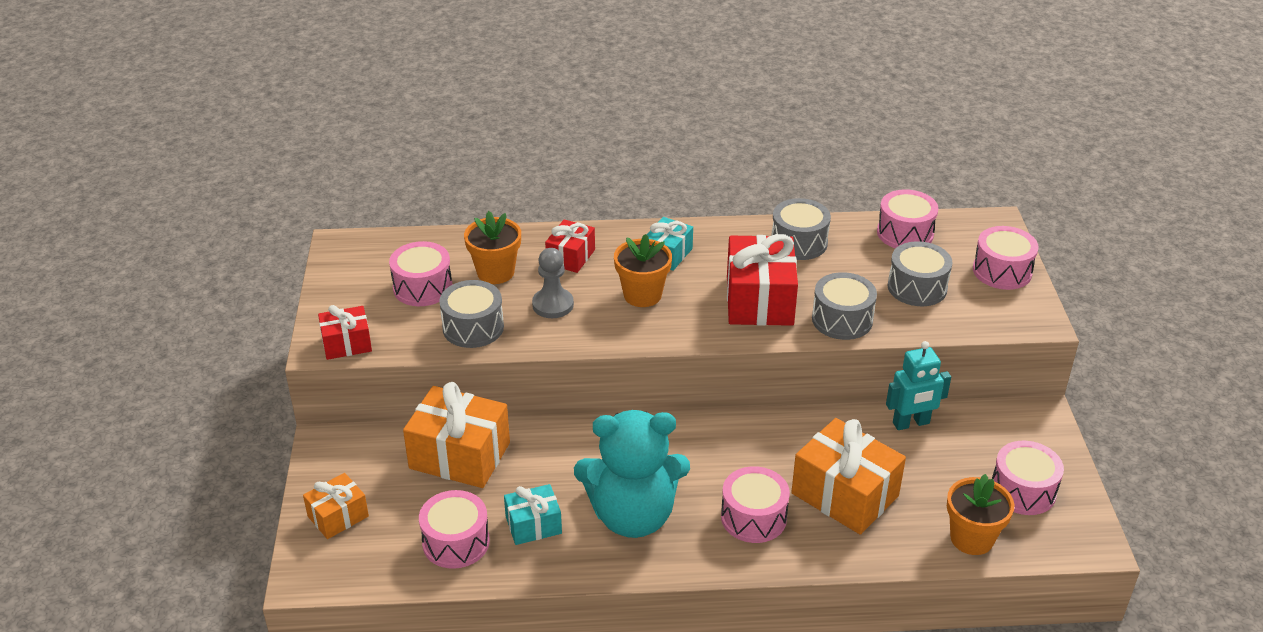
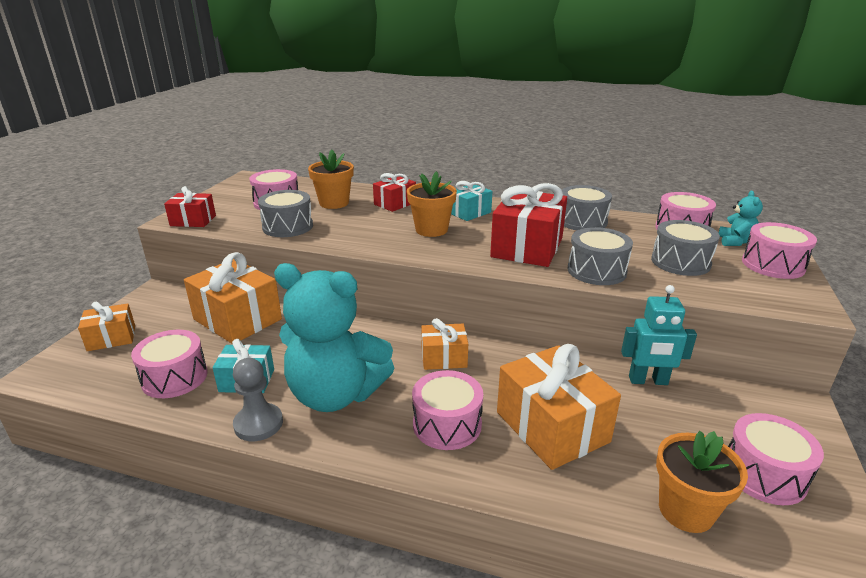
camera: 20 degrees right, 10 degrees down
(553, 305) = (358, 224): grey pawn -> grey pawn (258, 424)
(712, 447) = (444, 358): none -> orange gift
(962, 243) = (735, 242): none -> turquoise teddy bear

